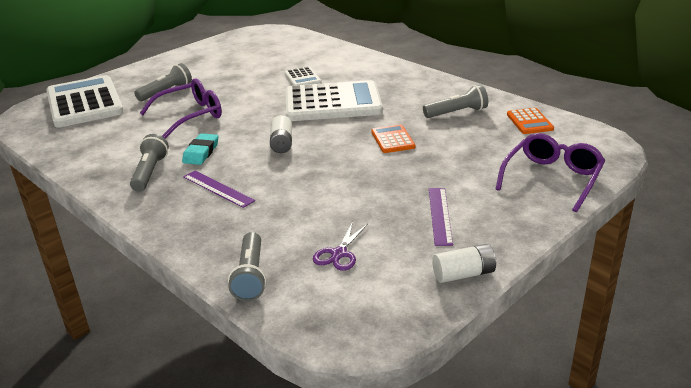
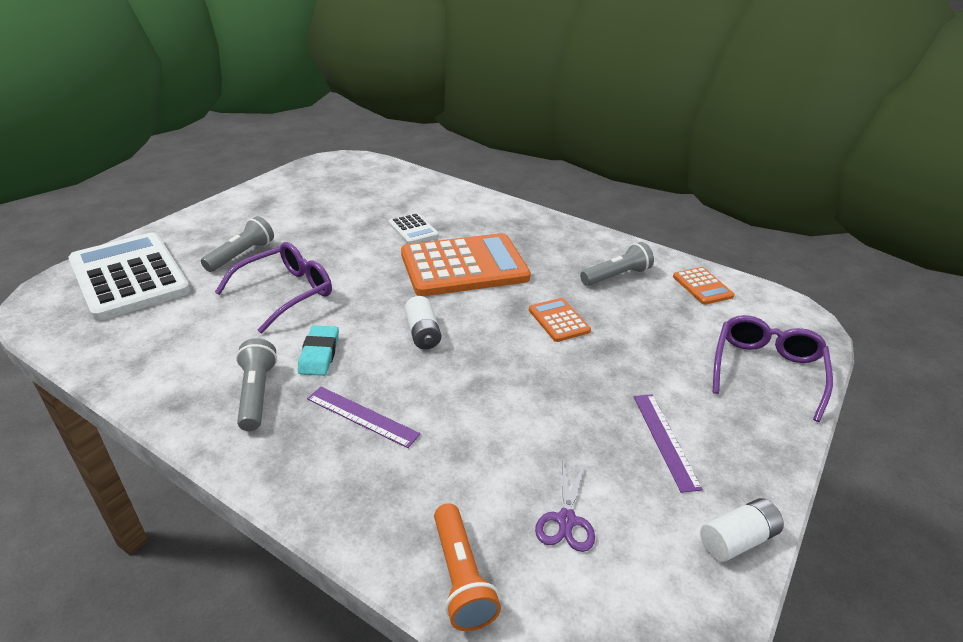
camera: 15 degrees left, 5 degrees up
(250, 276) = (461, 577): grey flashlight -> orange flashlight
(332, 103) = (464, 266): white calculator -> orange calculator

